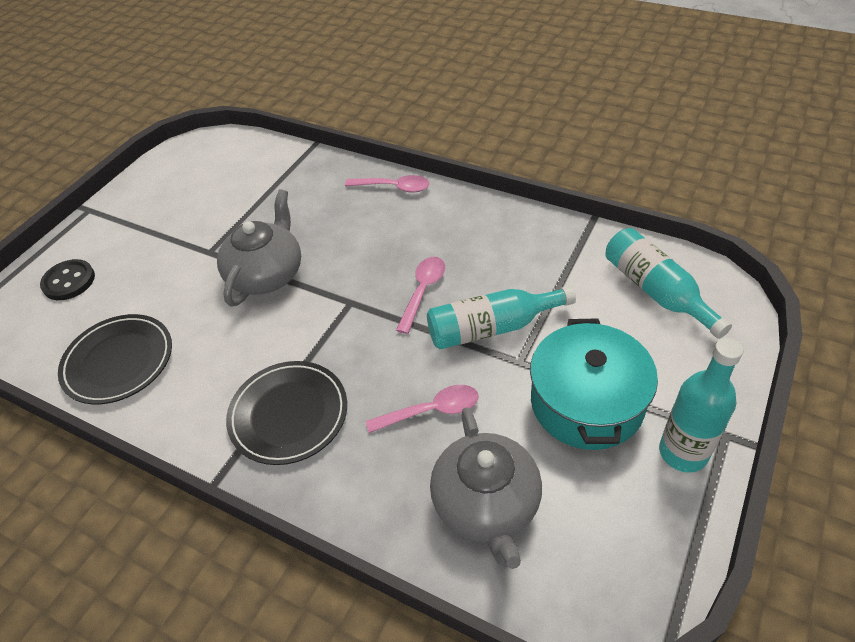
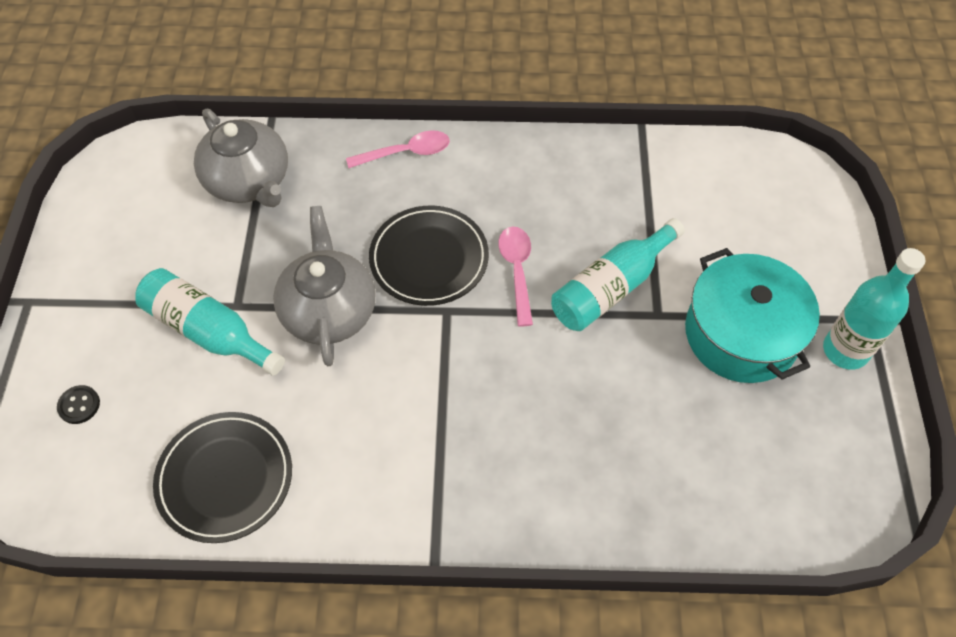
camera: 30 degrees left, 10 degrees up
(69, 281) = (79, 405): black button -> black button, size x0.61
(289, 415) = (464, 460): black plate -> black plate (429, 259)
(431, 411) = (604, 399): pink spoon -> none
(486, 504) = (708, 470): grey teapot -> grey teapot (249, 181)
(656, 291) = (743, 193): turquoise bottle -> turquoise bottle (209, 331)

